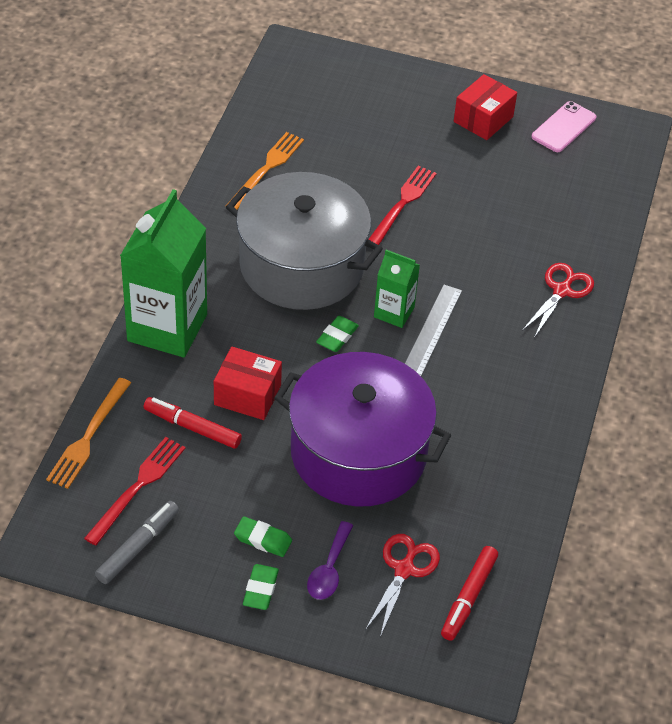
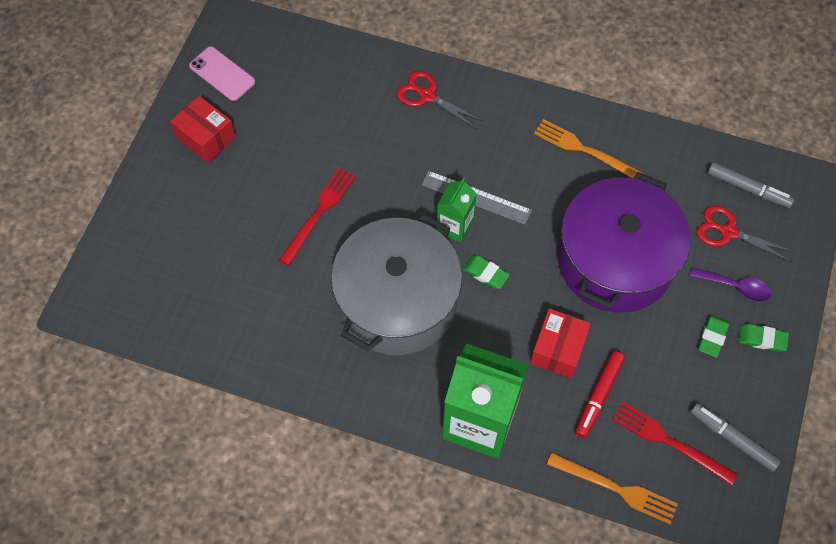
camera: 85 degrees left, 15 degrees up
(266, 169) = (265, 332): orange fork -> orange fork (584, 150)
(402, 205) = (319, 213): red fork -> red fork turned 90 degrees clockwise
(468, 597) = (748, 188): red marker -> grey marker

